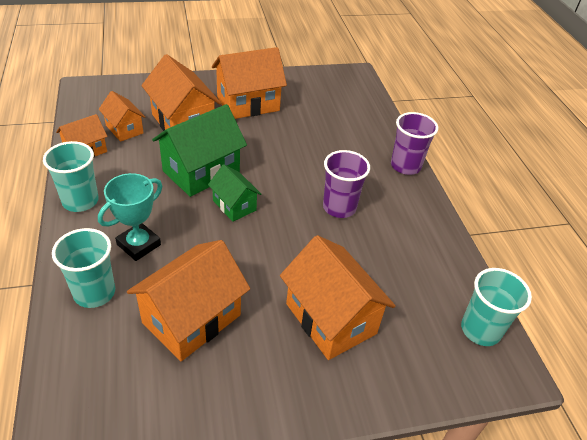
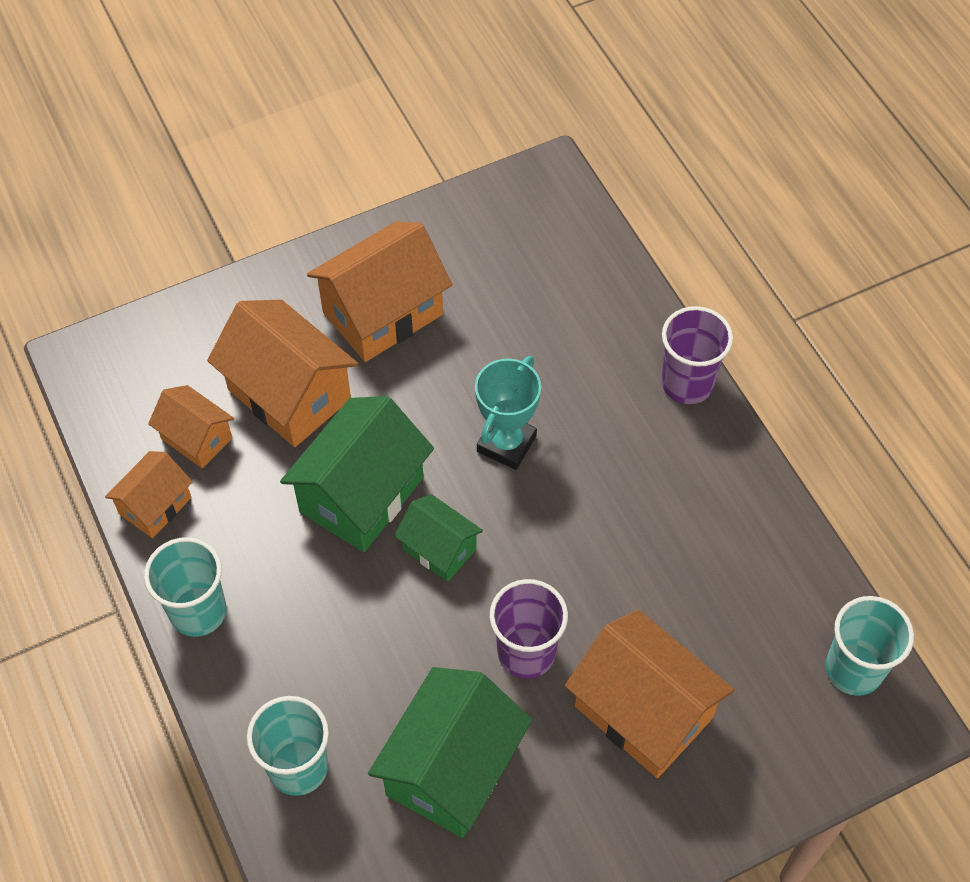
camera: 10 degrees left, 15 degrees up
(139, 245) = (324, 666): turquoise trophy -> turquoise trophy (506, 444)
(192, 319) = (451, 769): orange house -> green house
(339, 207) = (602, 504): purple cup -> purple cup (526, 652)

